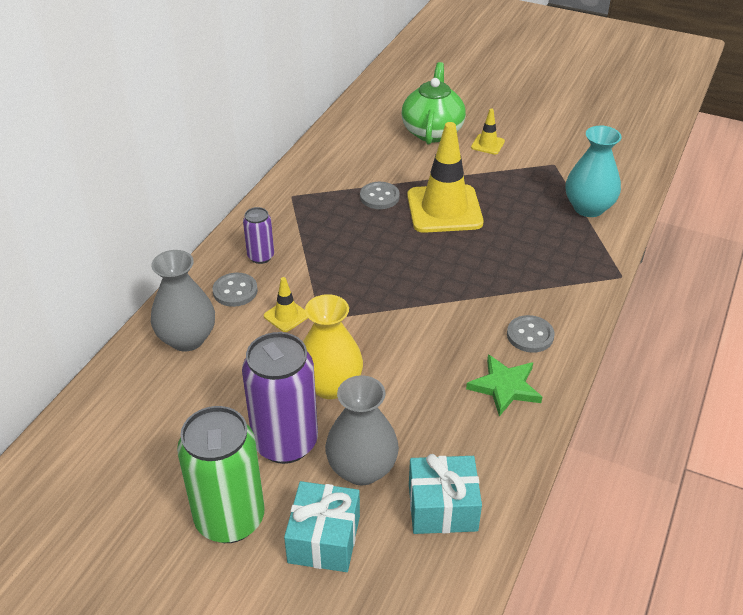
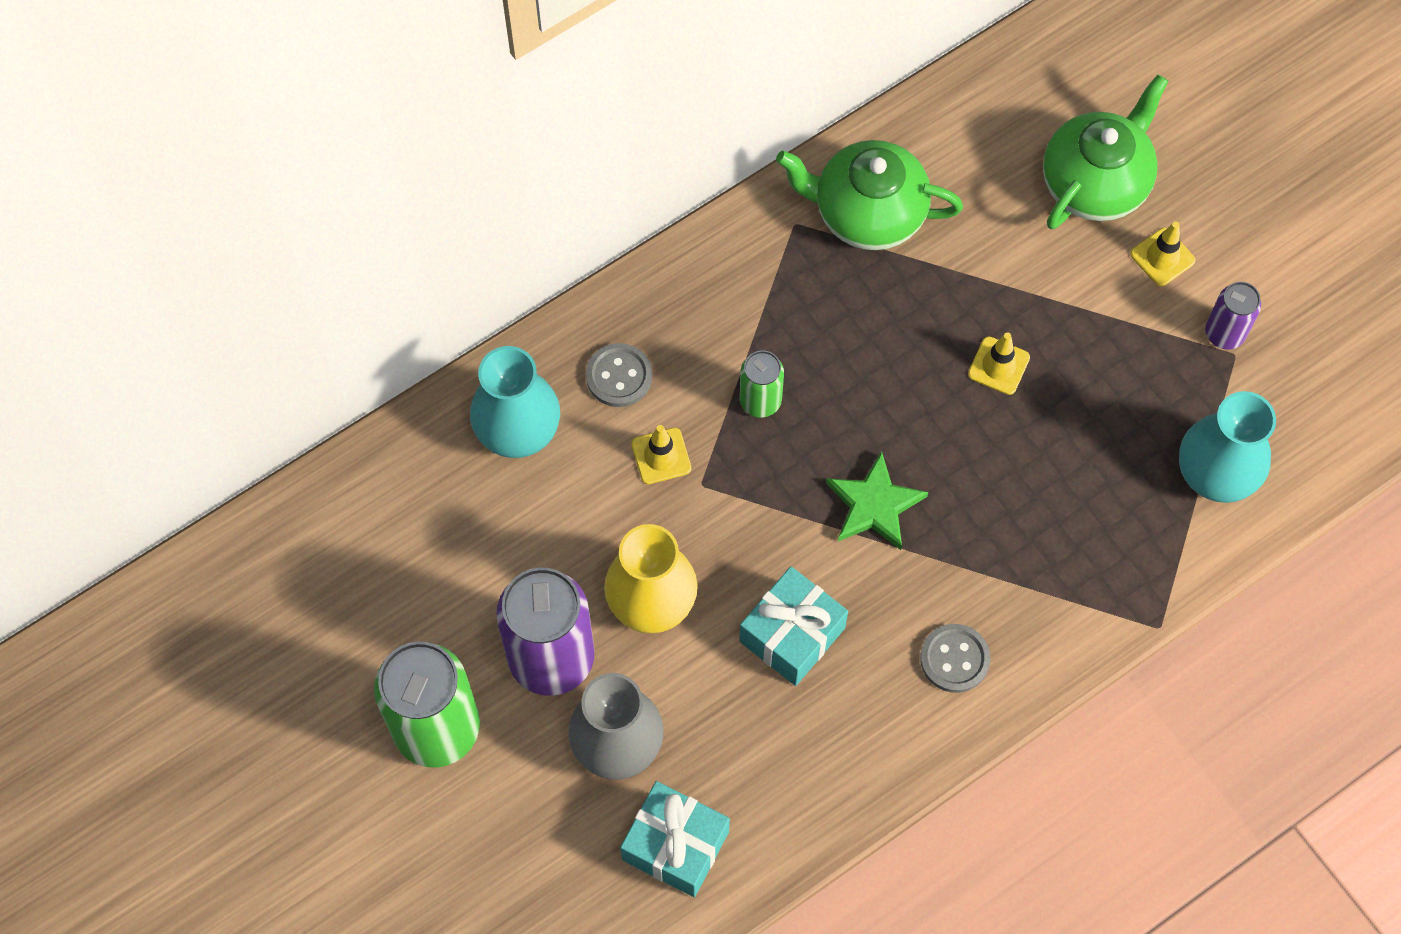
camera: 30 degrees right, 25 degrees up
(187, 339) = (518, 430): grey vase -> turquoise vase
(261, 256) = (686, 328): purple can -> purple can (1224, 333)
(324, 539) = (522, 811): turquoise gift -> turquoise gift (792, 634)
(327, 179) = (867, 213): none -> green teapot
(327, 270) = (760, 401): none -> green can
(379, 197) = (920, 291): grey button -> none
(444, 209) = (998, 366): yellow traffic cone -> yellow traffic cone, size x0.45
(505, 387) = (863, 721): green star -> green star (874, 505)

